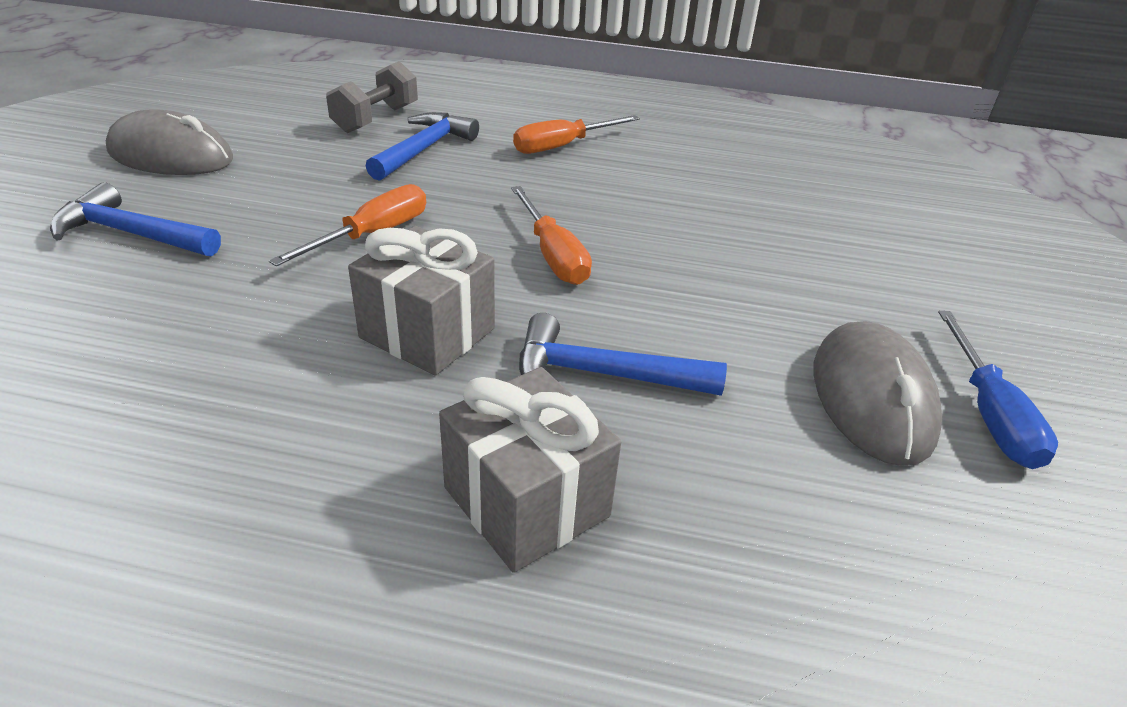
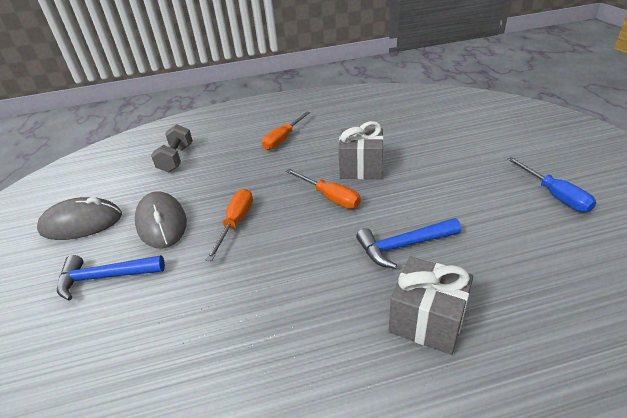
camera: 20 degrees left, 0 degrees up
(424, 149) = (217, 166): blue hammer -> none
(427, 333) = (310, 261): grey gift -> grey gift (361, 168)
(871, 398) = (511, 208): grey mouse -> grey mouse (162, 223)

